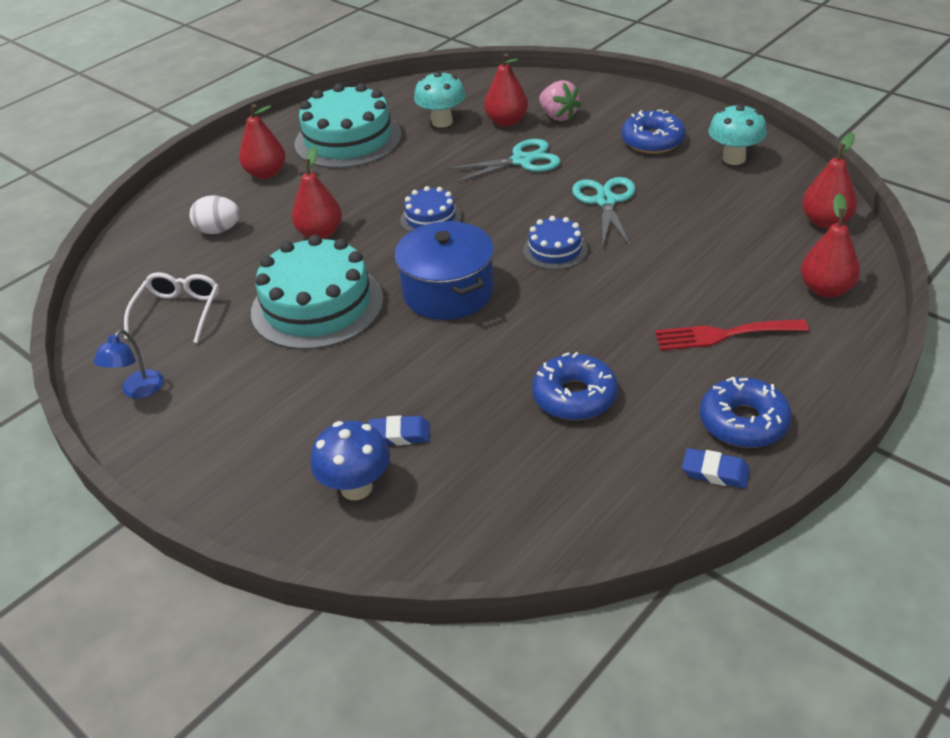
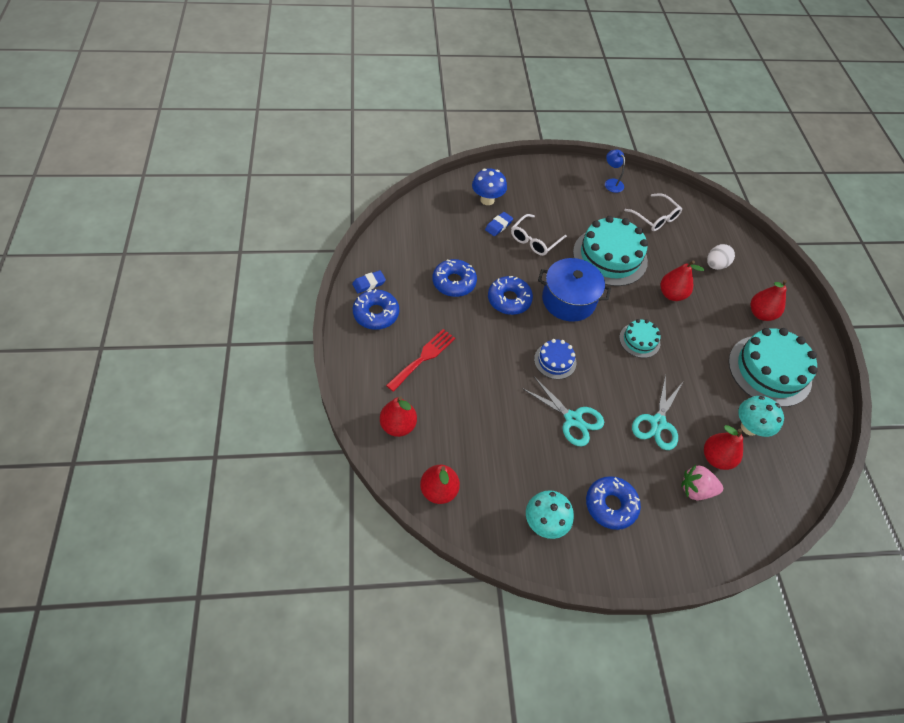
camera: 125 degrees right, 15 degrees up
(380, 382) = (534, 240): none -> white glasses
(430, 218) = (639, 340): blue cake -> turquoise cake
(524, 333) = (509, 299): none -> blue donut

